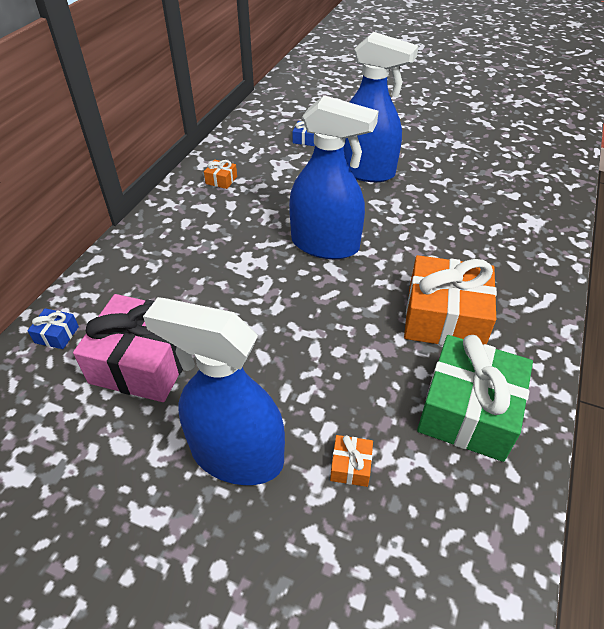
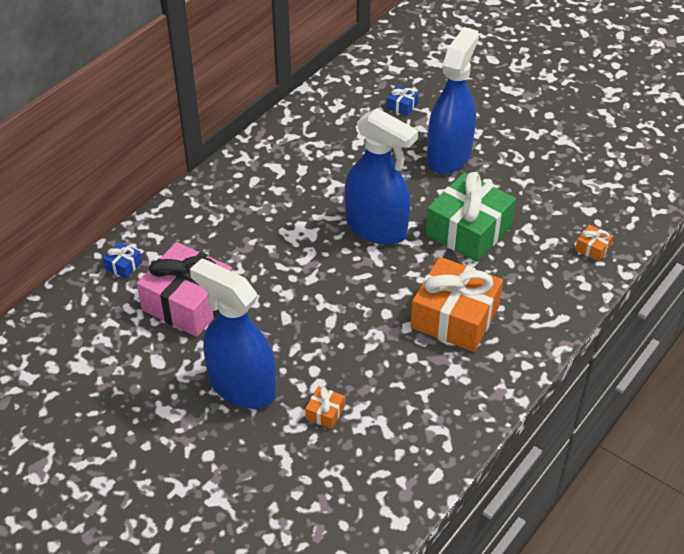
camera: 15 degrees right, 0 degrees up
(221, 180) = (300, 140): orange gift -> orange gift (592, 248)
(366, 171) = (449, 155): blue spray bottle -> blue spray bottle turned 105 degrees counterclockwise
(468, 411) = (436, 395): green gift -> green gift (468, 230)

